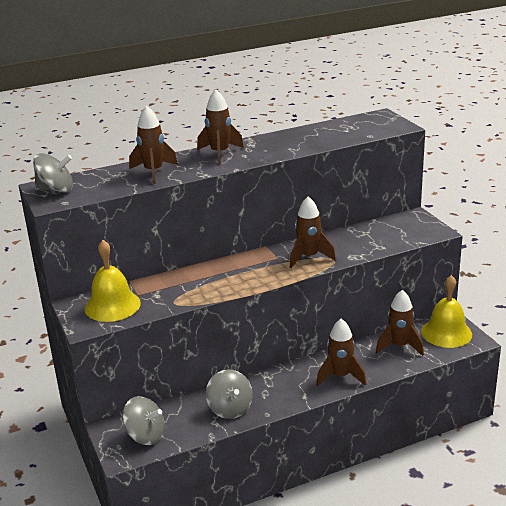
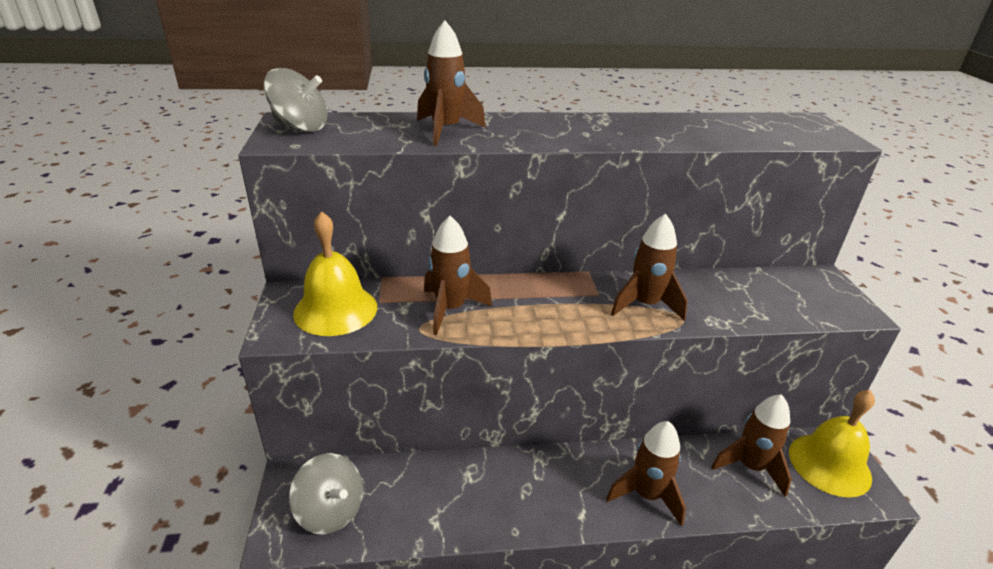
camera: 15 degrees right, 5 degrees up
(220, 153) = (553, 125): brown rocket -> brown rocket (450, 309)
(230, 409) = (466, 502): grey spinning top -> none

